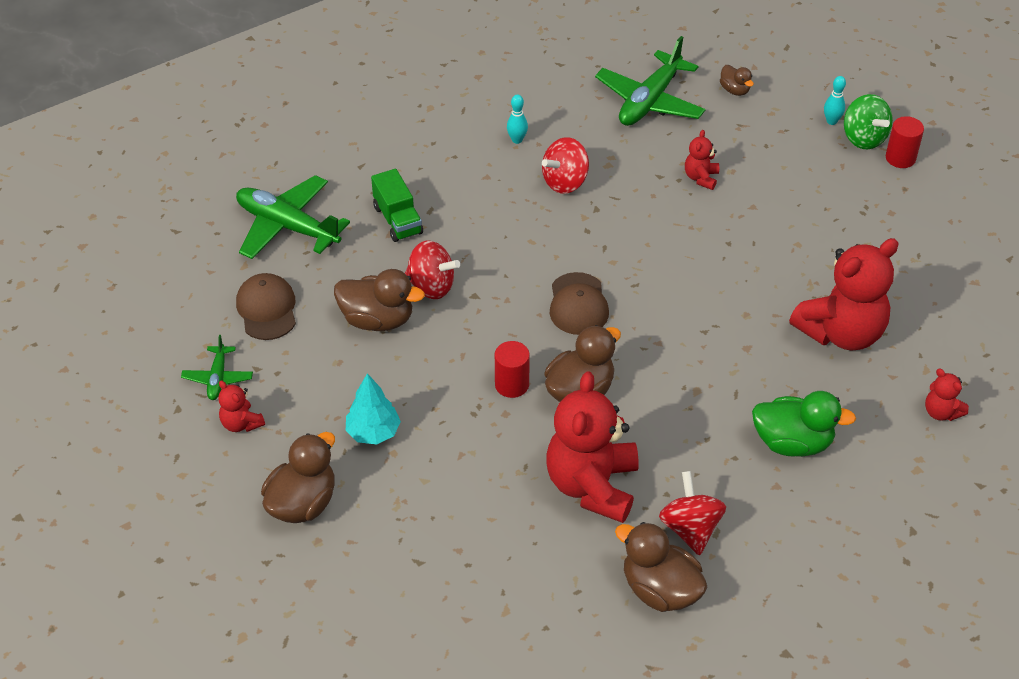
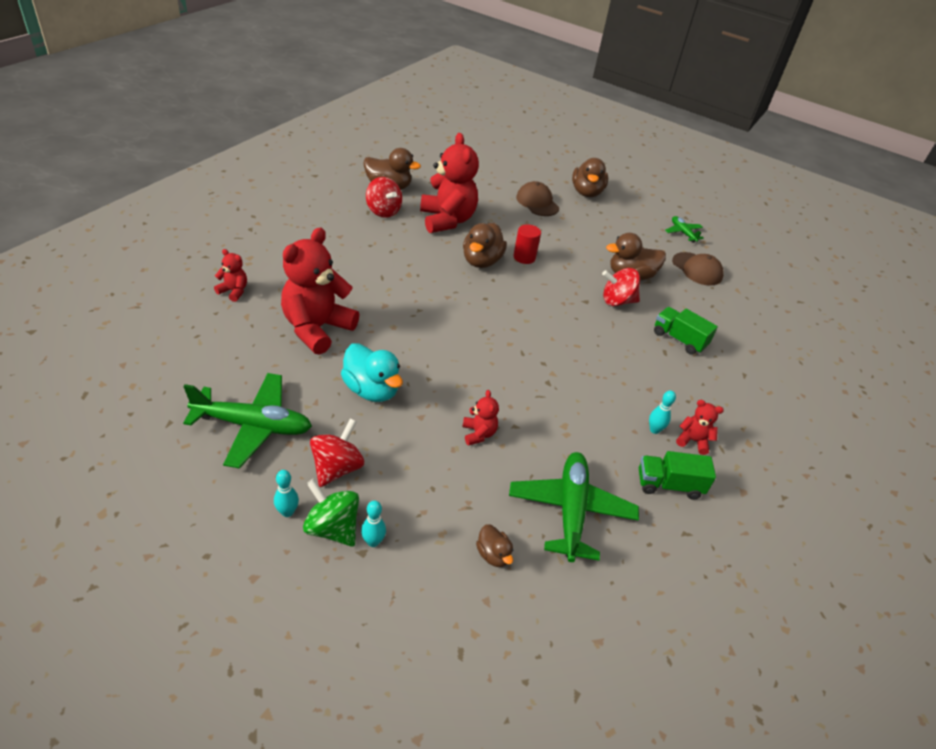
camera: 150 degrees right, 5 degrees down
(241, 423) = (649, 216): red teddy bear -> red teddy bear (693, 441)
(287, 226) = (741, 319): green plane -> green plane (253, 426)
(373, 432) = (580, 223): turquoise tree -> none
(544, 97) = (669, 485): none -> green truck
(565, 182) = (587, 400): red spinning top -> red spinning top (337, 468)
(578, 304) = (515, 309): brown cap -> brown cap (537, 202)
(735, 90) = (493, 555): brown duck -> brown duck turned 150 degrees counterclockwise
(792, 442) = (335, 258): green duck -> none
(796, 245) = (371, 390): none -> turquoise duck
(900, 158) = (287, 512): red cylinder -> turquoise bowling pin

